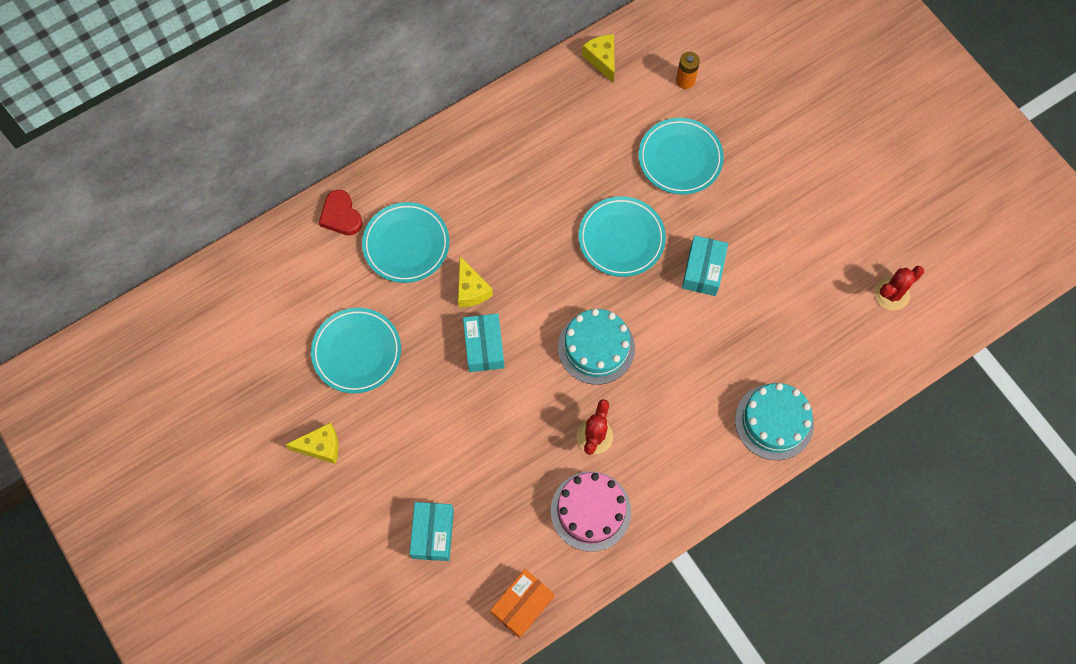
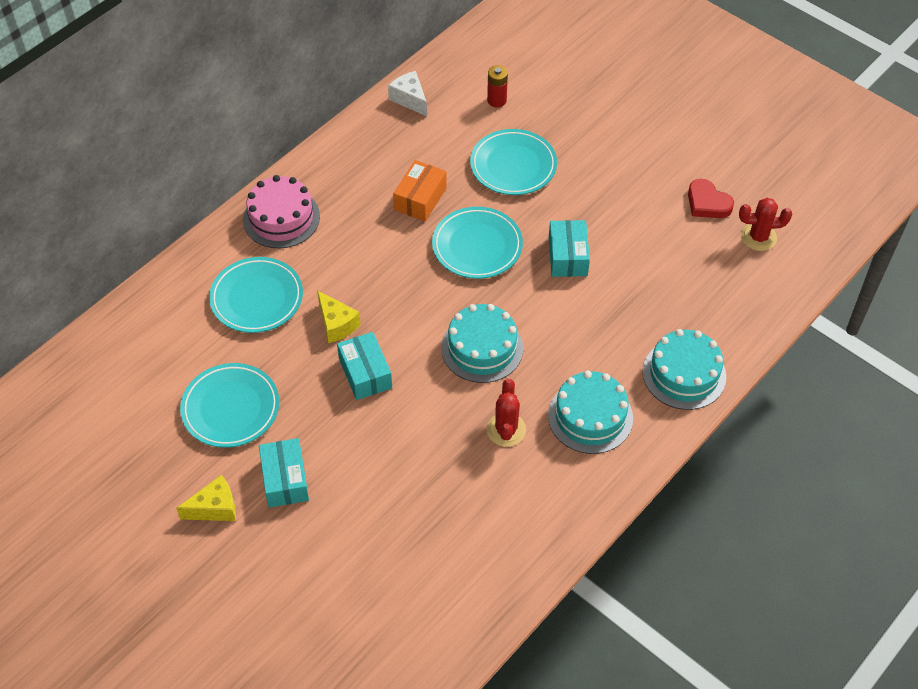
camera: 15 degrees left, 15 degrees down
(341, 216) = (180, 287): red heart -> red heart (707, 203)
(433, 534) = (361, 564): turquoise box -> turquoise box (285, 480)
(522, 605) = (479, 610): orange box -> orange box (420, 199)
(590, 511) = (524, 501): pink cake -> pink cake (281, 218)
(602, 60) = (409, 99): yellow cheese -> white cheese
(674, 443) = (590, 416): none -> turquoise cake
(685, 80) = (496, 100): orange battery -> red battery
(891, 294) = (758, 237): red cactus -> red cactus turned 45 degrees clockwise

